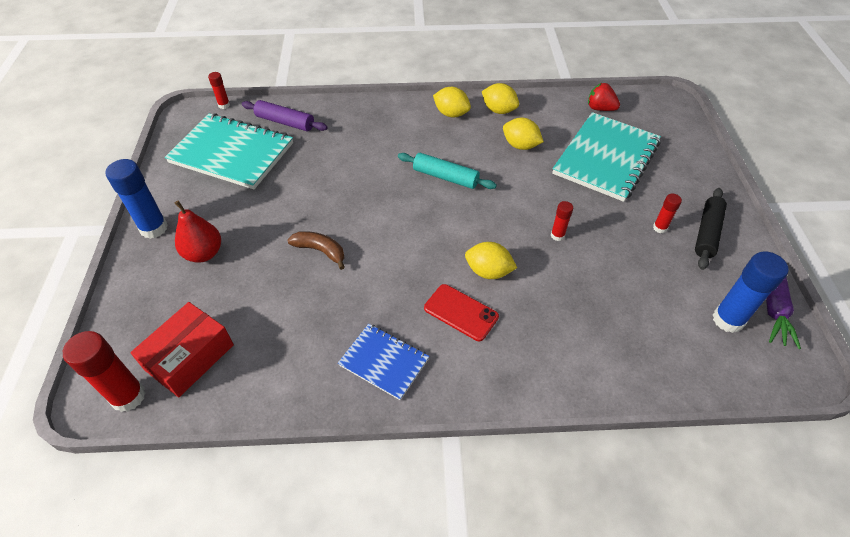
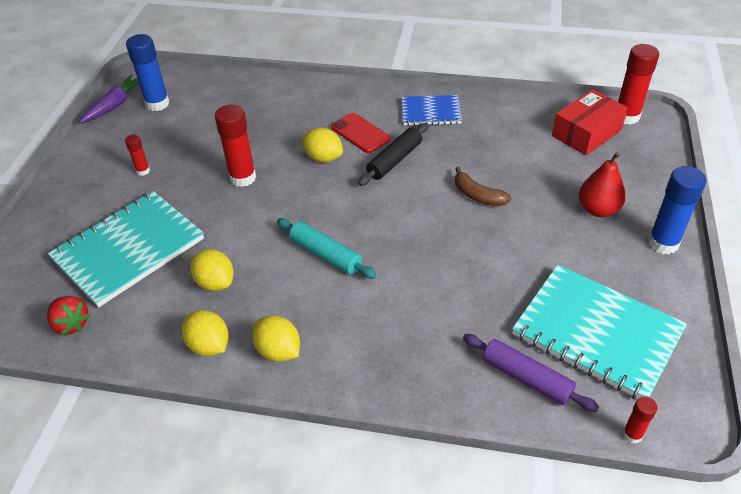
camera: 165 degrees left, 5 degrees down
(384, 362) = (431, 112): blue notebook -> blue notebook turned 45 degrees counterclockwise
(557, 235) = (243, 178): red glue stick -> red glue stick, size x1.91
(707, 233) = (105, 161): black rolling pin -> black rolling pin (395, 160)

